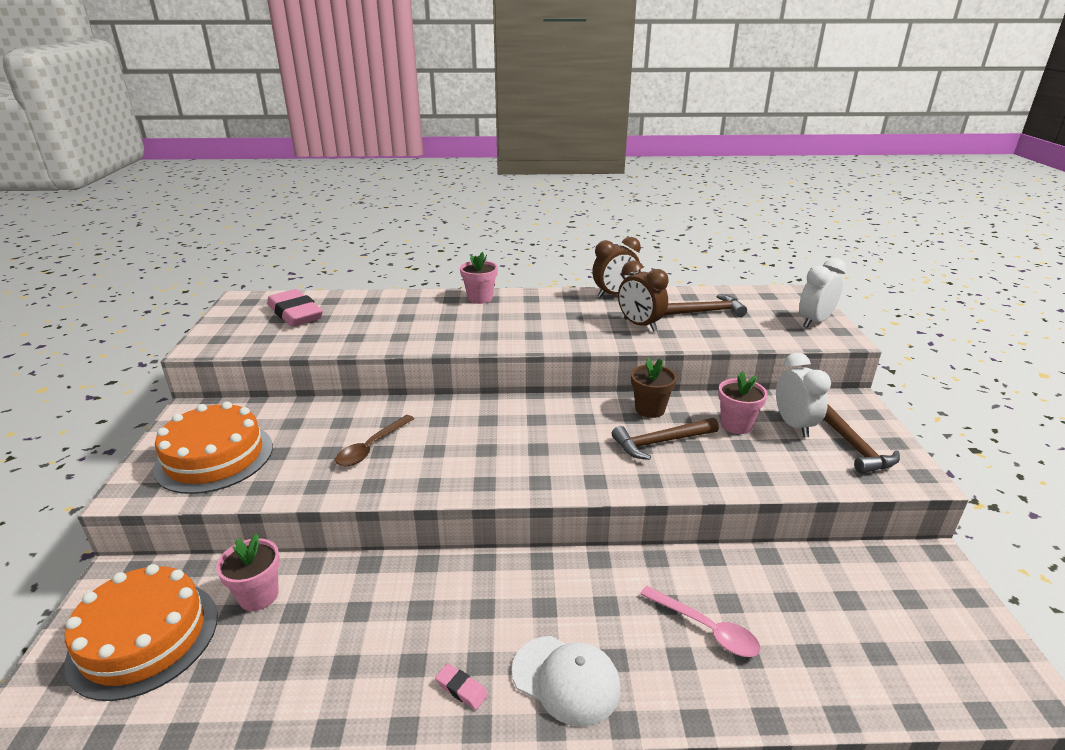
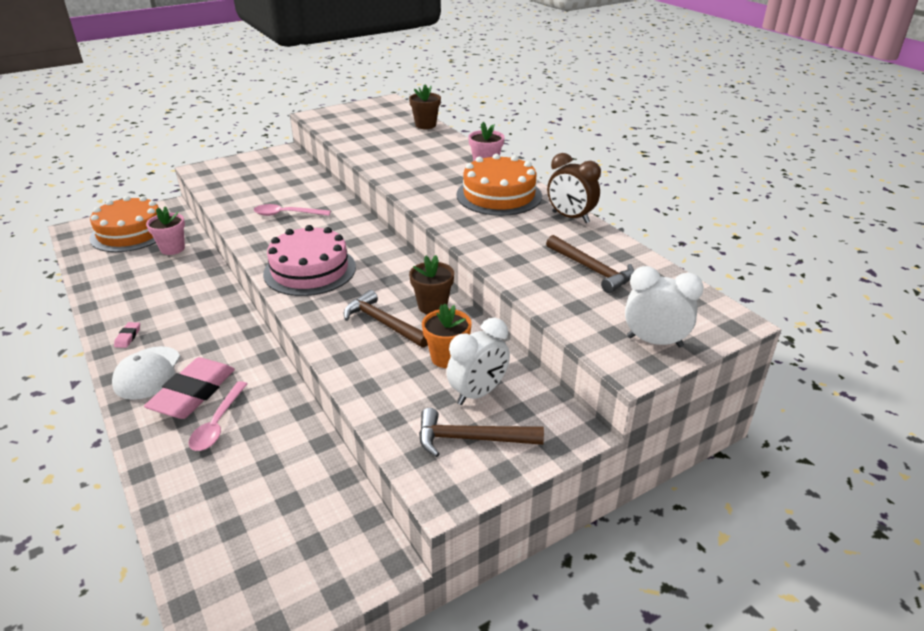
camera: 60 degrees right, 5 degrees up
(214, 457) = (243, 175): orange cake -> orange cake (499, 195)
(295, 313) = (385, 121): pink eraser -> pink eraser (193, 393)
(342, 298) = (425, 125): none -> brown flower pot
(371, 447) = (286, 214): brown spoon -> pink spoon
(522, 461) = (310, 270): none -> pink cake
(640, 325) = (518, 243): brown clock -> none
(736, 425) = (447, 358): pink flower pot -> orange flower pot
(853, 445) = (471, 439): brown hammer -> brown hammer turned 45 degrees clockwise

